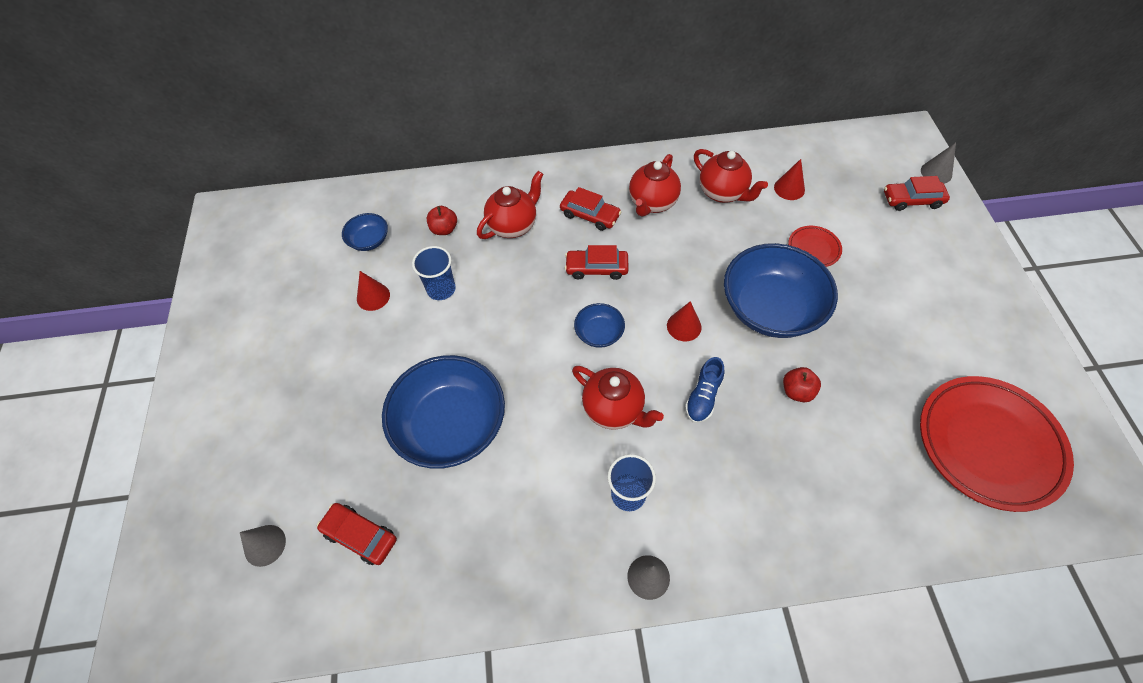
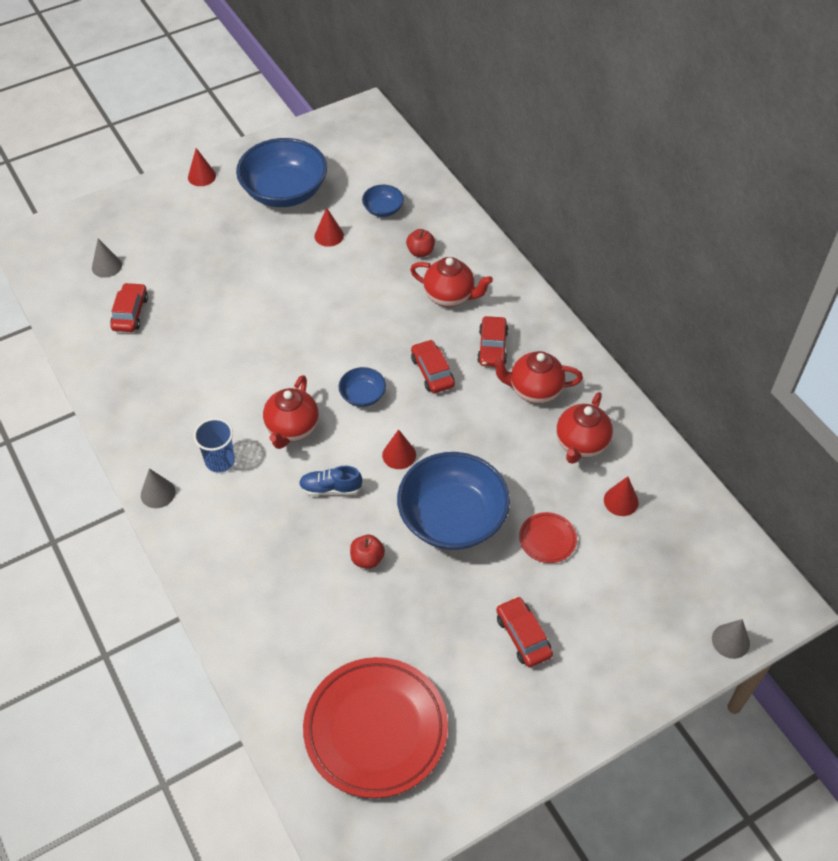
camera: 65 degrees right, 5 degrees down
(195, 393) = (201, 176): none -> red cone
(441, 289) = (357, 274): blue cup -> none
(451, 425) = (235, 329): blue bowl -> blue bowl (284, 191)
(912, 200) = (670, 621): red car -> red car (523, 636)

